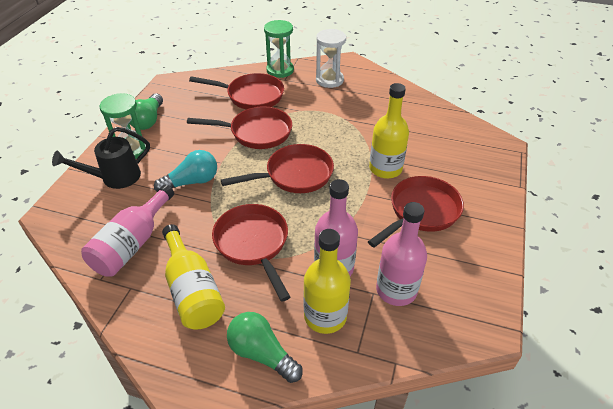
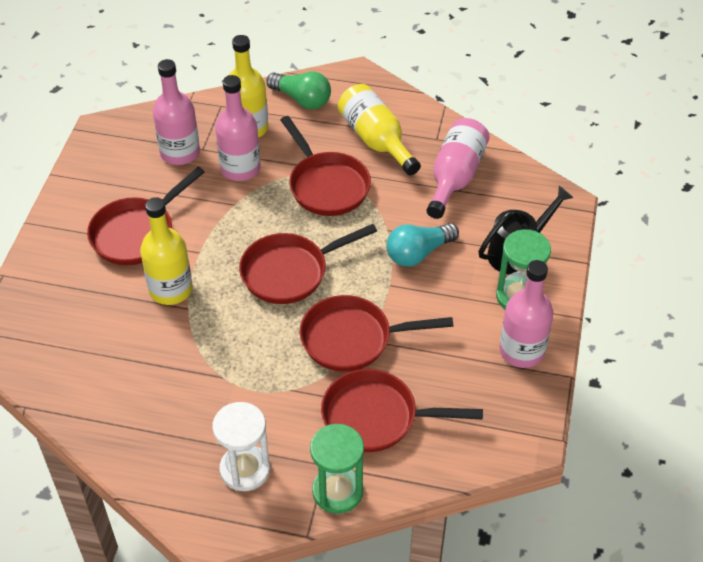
camera: 175 degrees right, 5 degrees up
(148, 120) = (521, 351): green light bulb -> pink bottle

